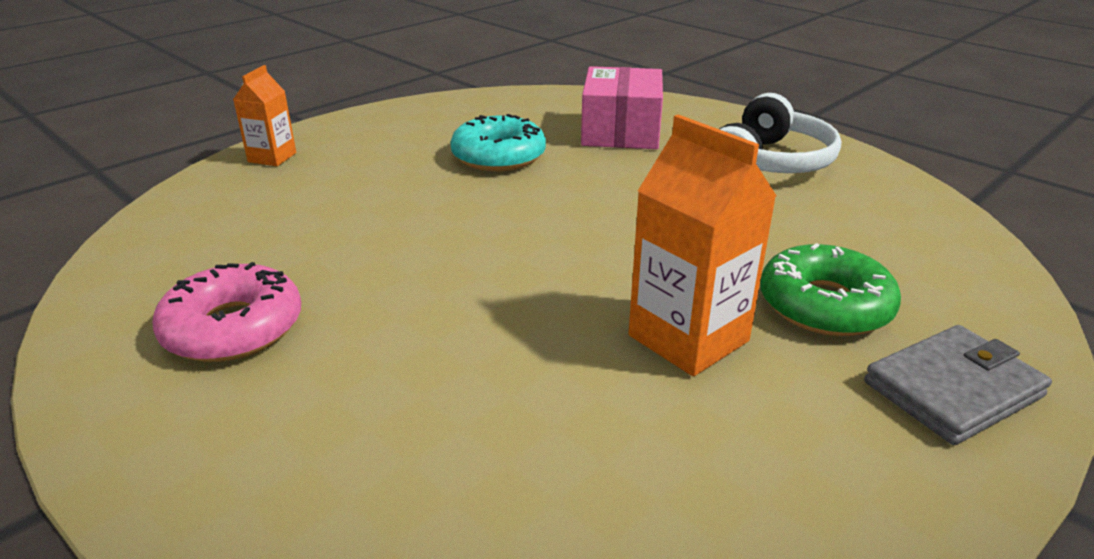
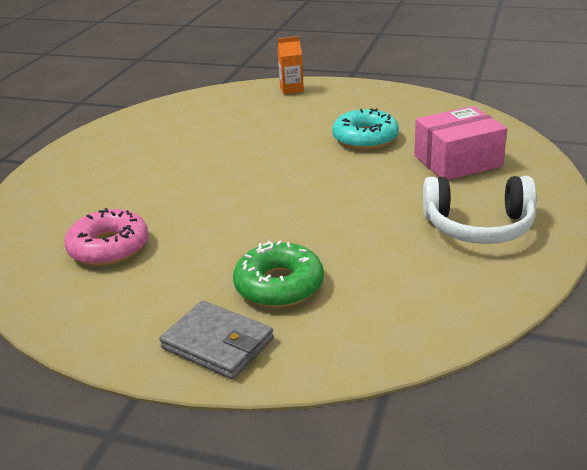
camera: 65 degrees right, 0 degrees up
(233, 328) = (137, 145): pink donut -> pink donut (109, 247)
(688, 338) = (208, 249): orange carton -> none

